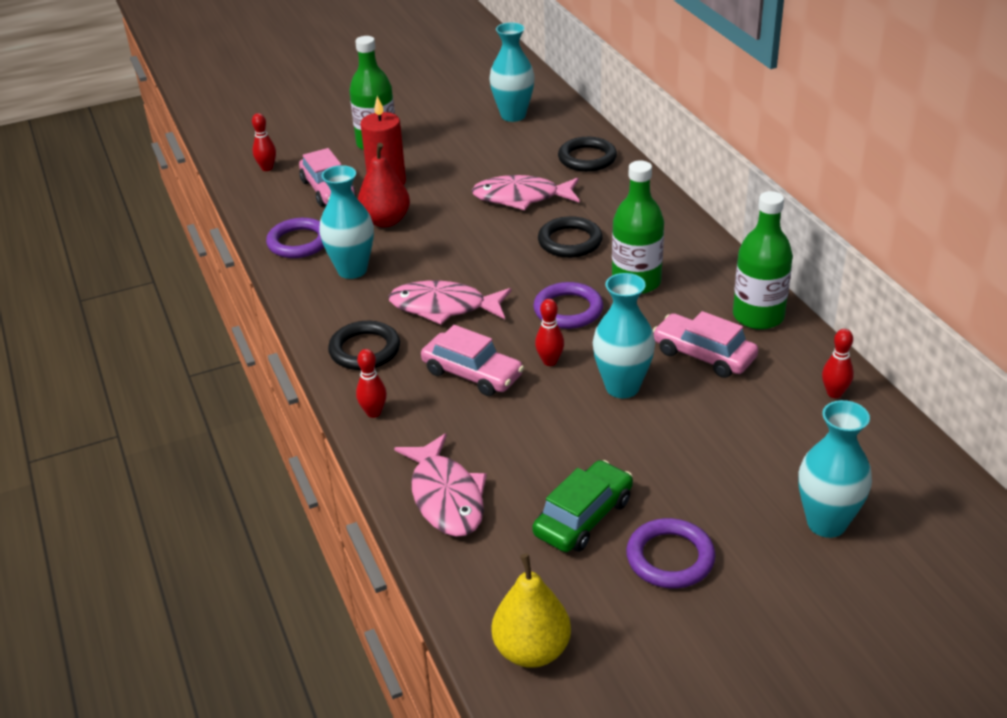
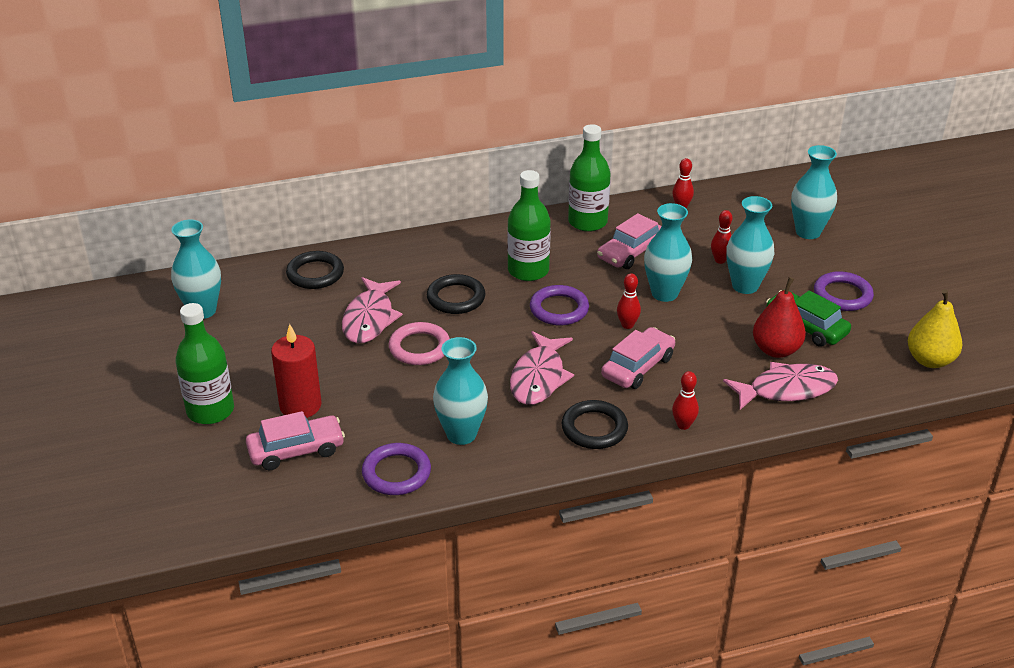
camera: 85 degrees left, 0 degrees up
(267, 168) = (221, 501): red bowling pin -> red bowling pin (720, 260)
(385, 221) = (378, 409): red pear -> red pear (776, 350)
(481, 231) = (419, 347): none -> pink ring
(661, 458) = (745, 286): none -> turquoise vase

